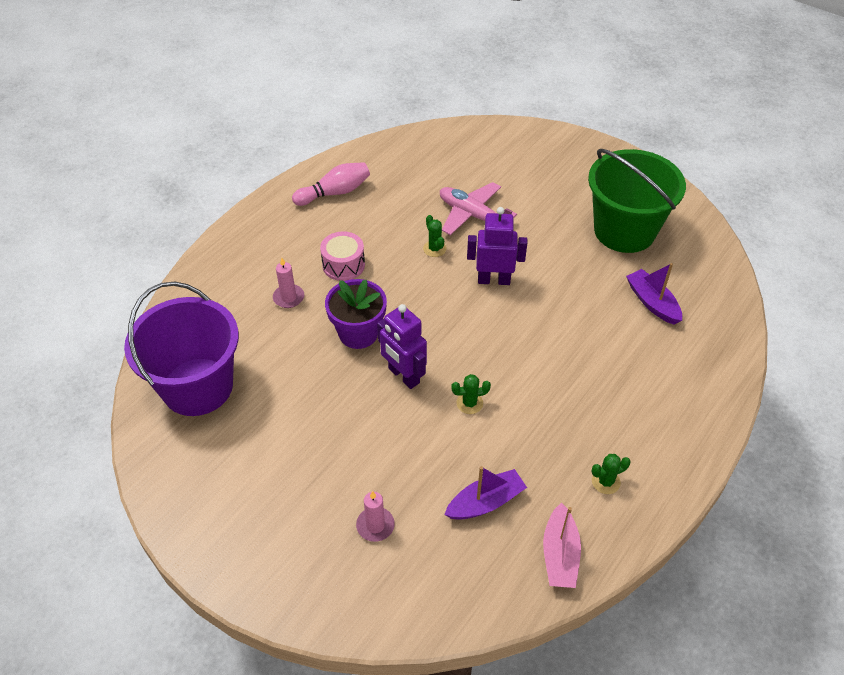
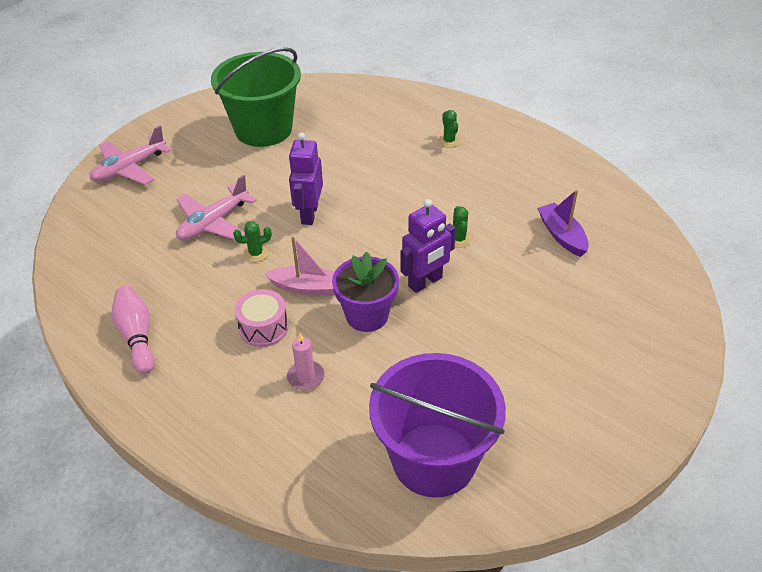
camera: 85 degrees left, 5 degrees down
(375, 525) = (594, 305): pink candle -> none
(541, 149) = (129, 168): none -> pink plane
(559, 554) = (603, 199): pink boat -> pink boat (307, 287)
(605, 482) = (535, 169): green cactus -> green cactus (449, 141)
(652, 302) = (353, 125): purple boat -> none

